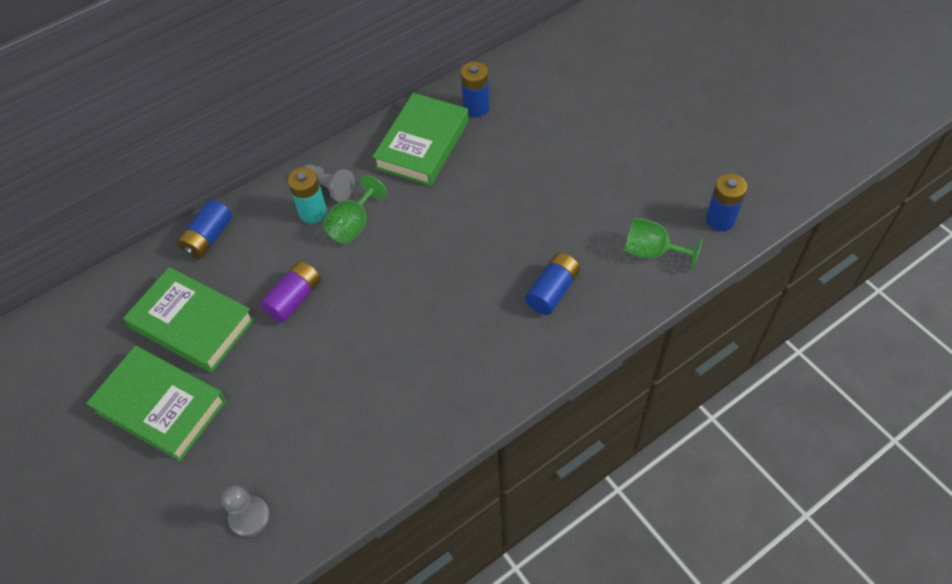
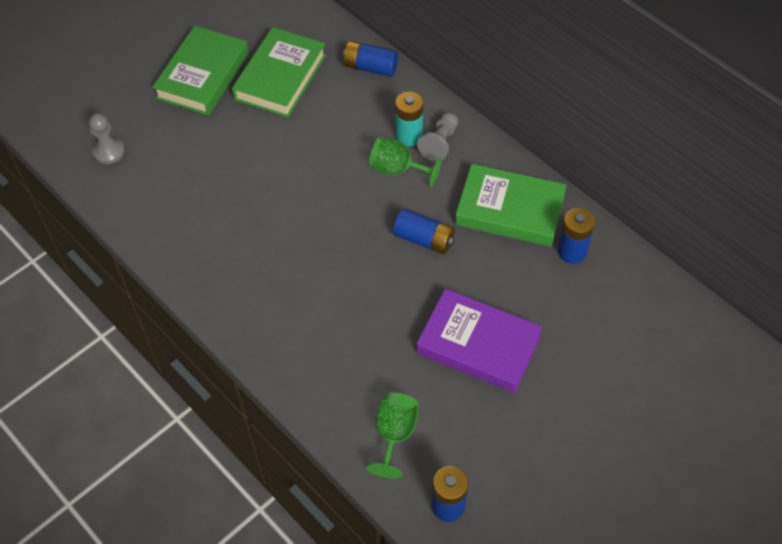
camera: 80 degrees right, 0 degrees up
(294, 299) = (311, 140): purple battery -> none
(552, 291) = (336, 343): blue battery -> blue battery (424, 239)
(564, 183) = (478, 345): none -> purple book

